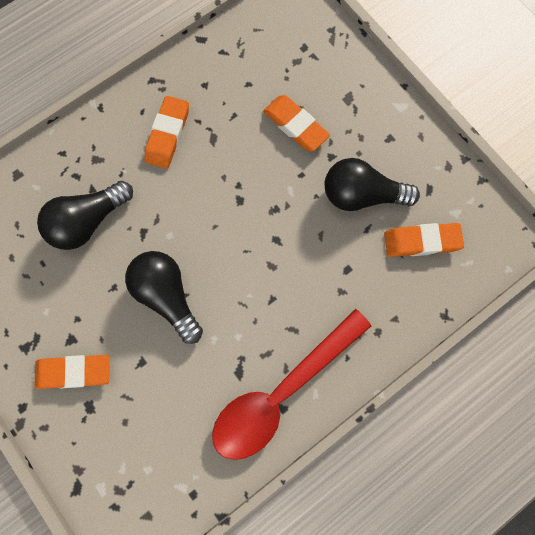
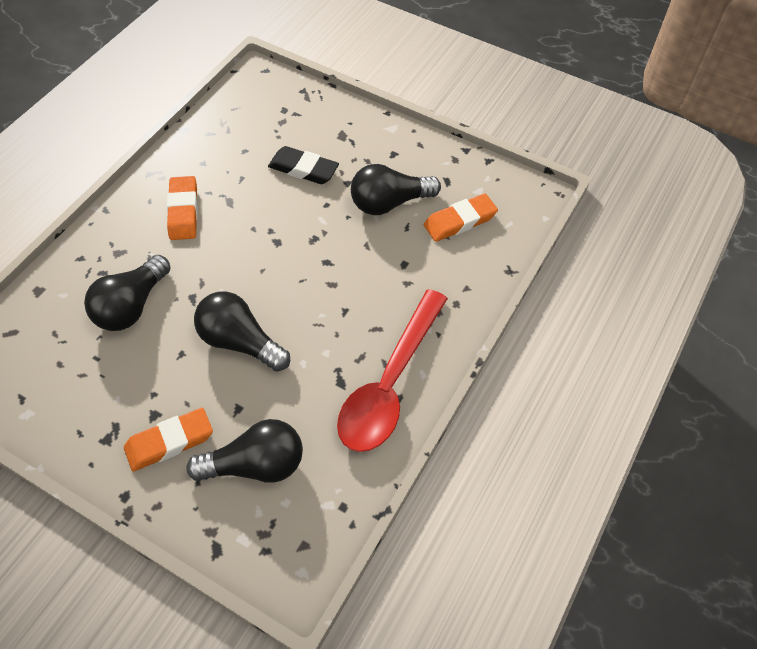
camera: 25 degrees left, 20 degrees down
(135, 424) = (255, 465): none -> black light bulb
(295, 125) = (303, 169): orange eraser -> black eraser

